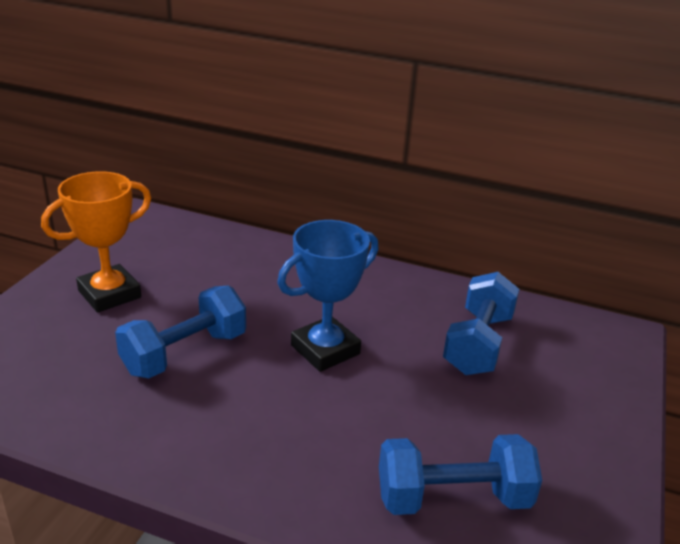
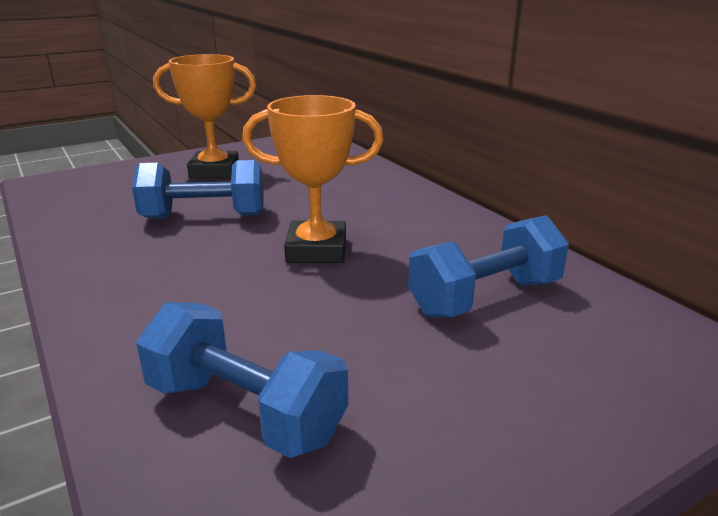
camera: 40 degrees right, 5 degrees down
(325, 350) = (316, 250): blue trophy -> orange trophy

